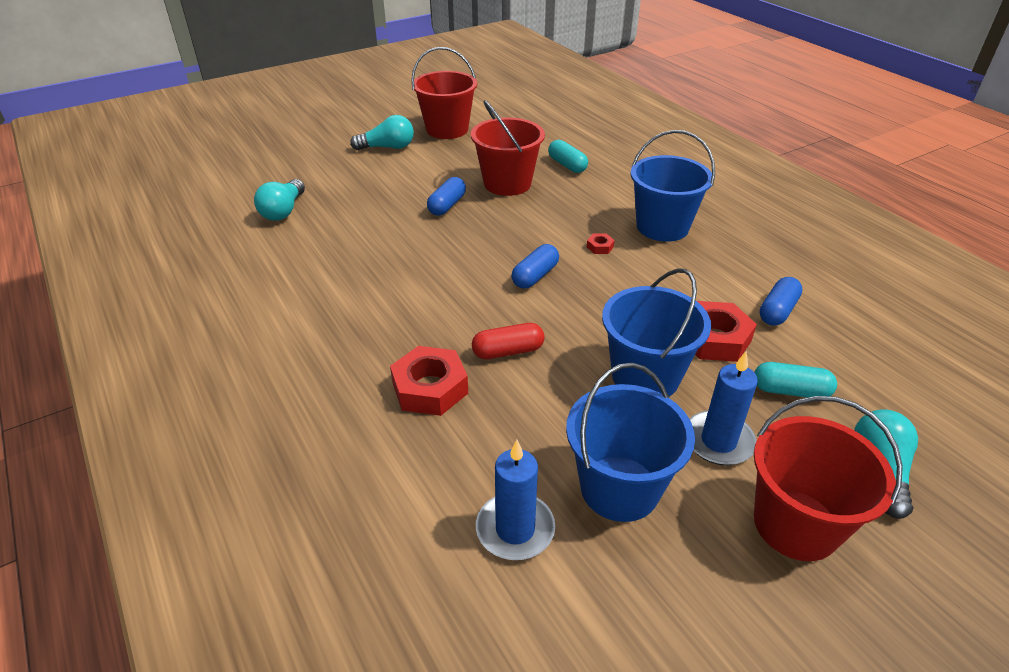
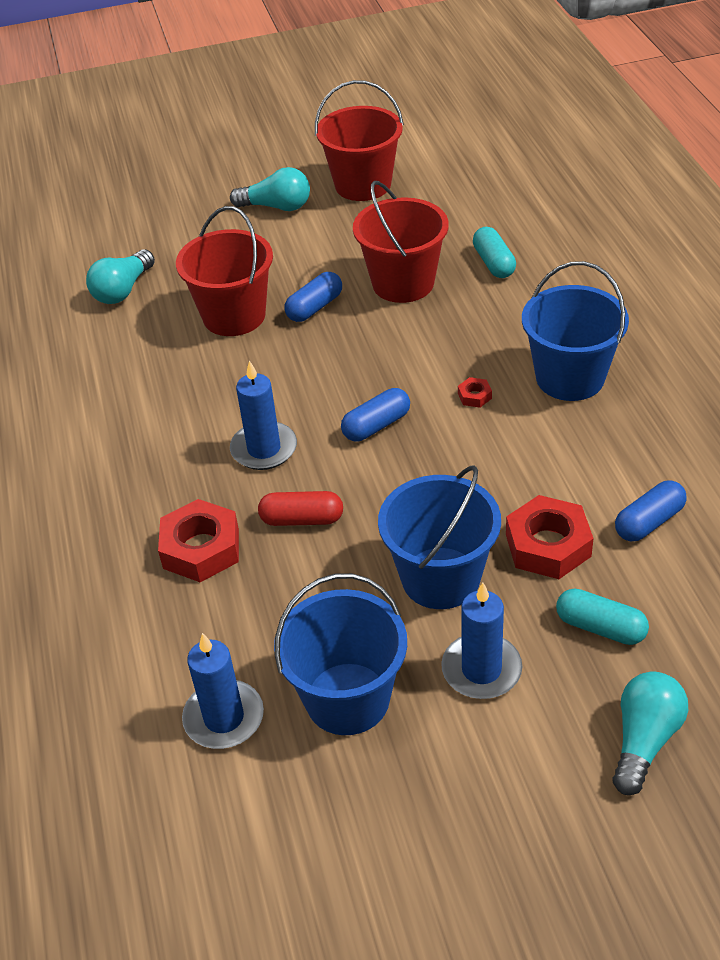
camera: 20 degrees right, 5 degrees up
(451, 305) = (264, 449): none -> blue candle
(795, 524) = (512, 776): red bucket -> red bucket (234, 316)

